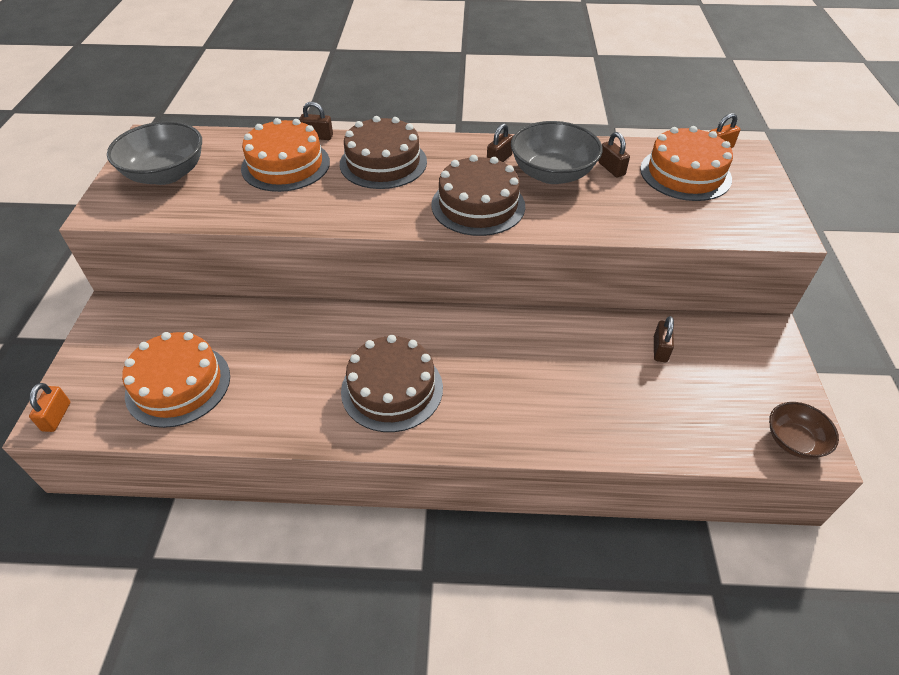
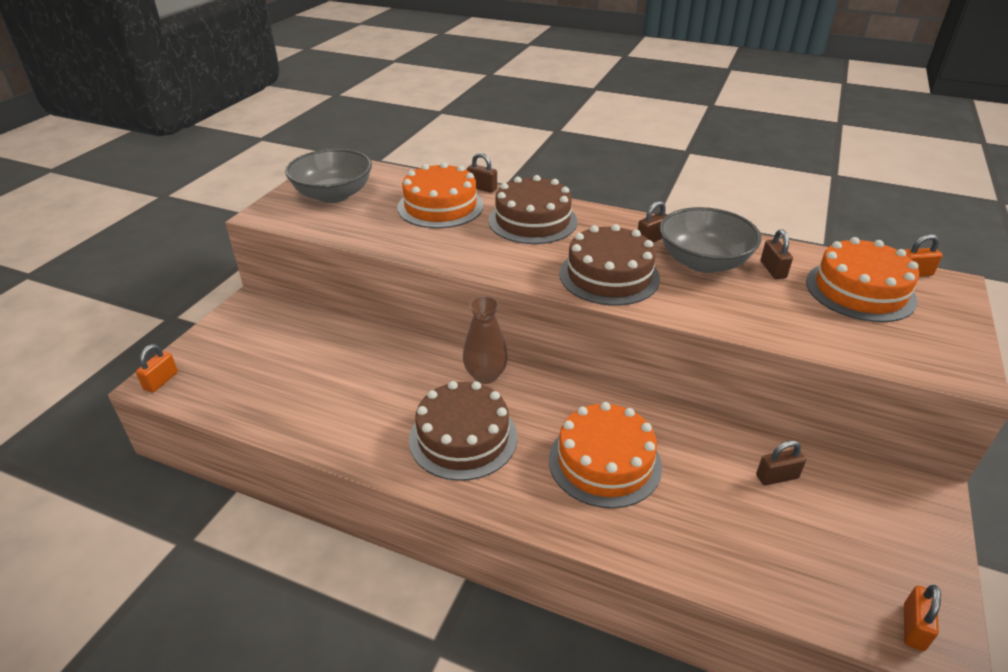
camera: 20 degrees right, 10 degrees down
(178, 385) = (271, 381): orange cake -> orange cake (604, 462)
(386, 323) = (485, 375): none -> brown vase
(660, 349) = (777, 477): brown padlock -> brown padlock turned 45 degrees clockwise
(794, 441) = (913, 627): brown bowl -> orange padlock

